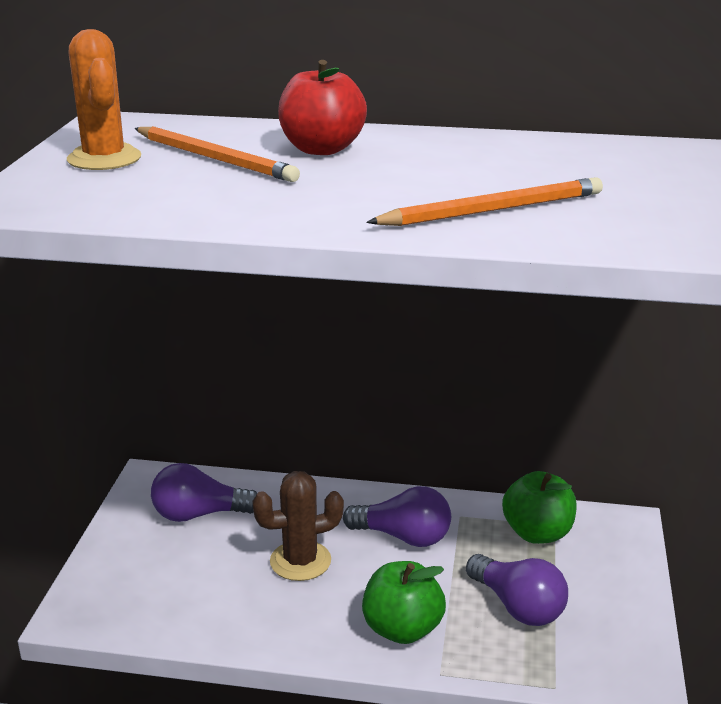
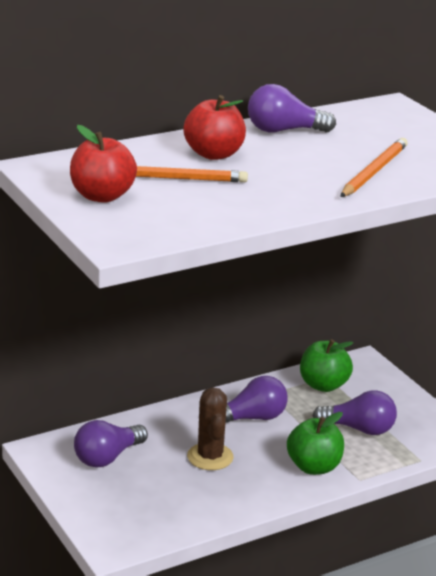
camera: 40 degrees left, 0 degrees up
(104, 158) = (102, 196): orange cactus -> red apple
(300, 561) = (210, 457): brown cactus -> brown cactus turned 45 degrees counterclockwise
(462, 145) = (283, 131): none -> purple light bulb

